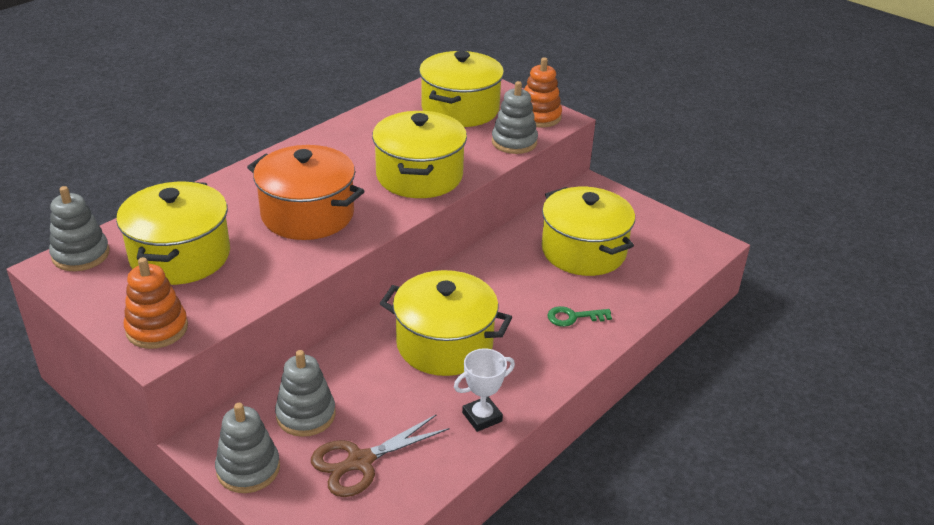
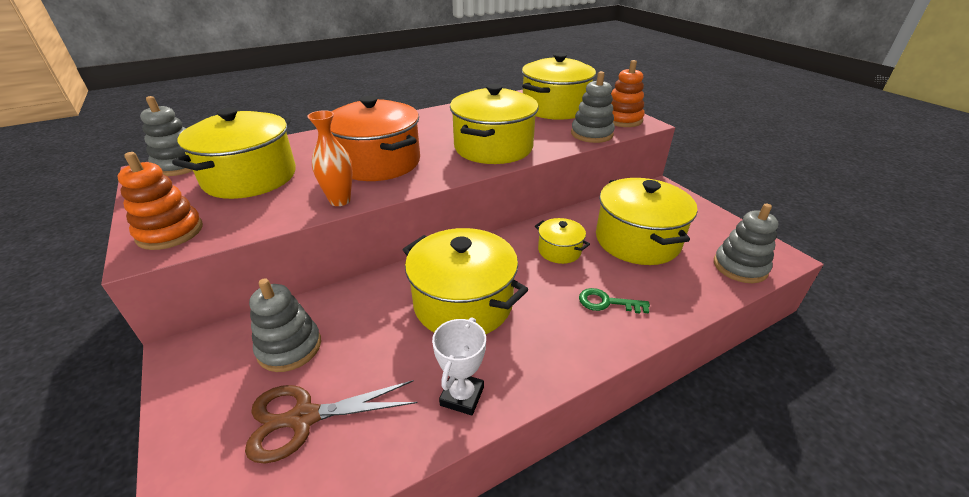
camera: 20 degrees right, 0 degrees up
(248, 469) = (194, 395): grey stacking toy -> grey stacking toy (740, 267)
(301, 265) = (340, 201): none -> orange vase
(482, 417) = (462, 396): white trophy -> white trophy turned 60 degrees counterclockwise
(513, 276) = (559, 250): none -> yellow pot

